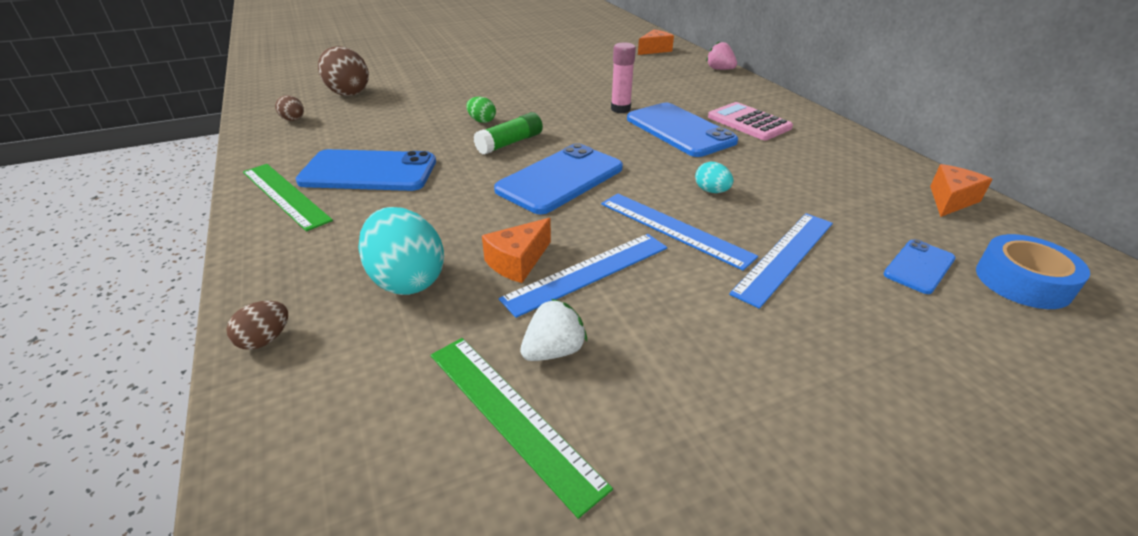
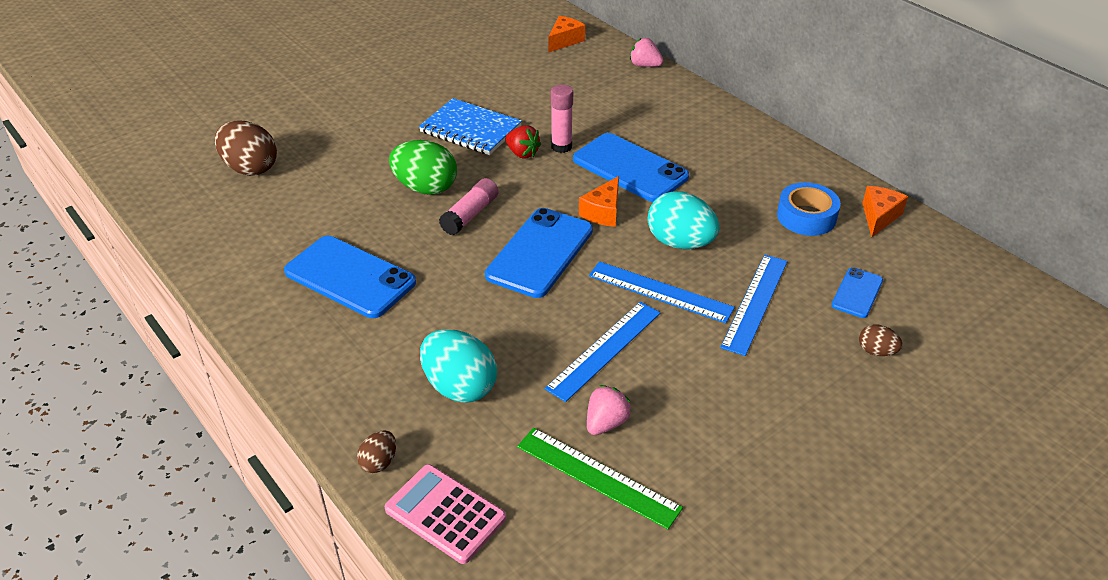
camera: 15 degrees left, 5 degrees up
(285, 195) = (286, 321): green ruler -> none
(293, 120) = (218, 220): brown egg -> brown egg (876, 351)
(369, 172) = (350, 277): blue phone -> blue phone turned 45 degrees clockwise
(482, 121) = (425, 188): green egg -> green egg, size x2.01
(510, 143) = (470, 215): green glue stick -> pink glue stick
(518, 262) = (543, 351): orange cheese -> orange cheese (603, 212)
(545, 90) = (470, 129): none -> blue notebook
(554, 351) = (606, 423): white strawberry -> pink strawberry
(582, 109) = (522, 153): none -> red strawberry
(711, 191) = (680, 243): turquoise egg -> turquoise egg, size x2.01
(749, 122) = (693, 146): pink calculator -> pink calculator (445, 514)
(1022, 281) = (931, 292): blue tape -> blue tape (806, 217)

